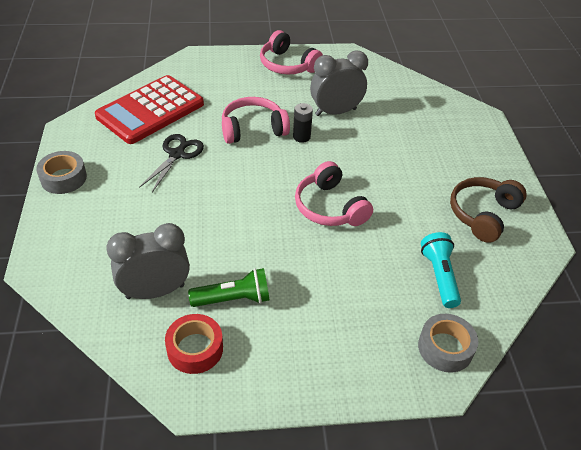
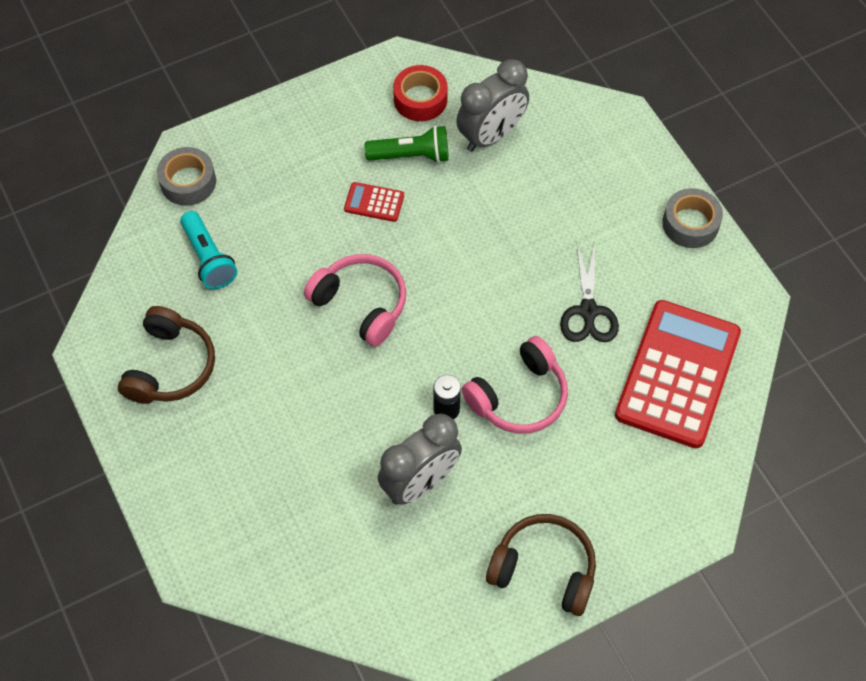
camera: 160 degrees right, 15 degrees up
(234, 299) = (411, 156): green flashlight -> green flashlight turned 150 degrees counterclockwise
(286, 272) = (374, 202): none -> red calculator
(287, 65) = (544, 569): pink headphones -> brown headphones

